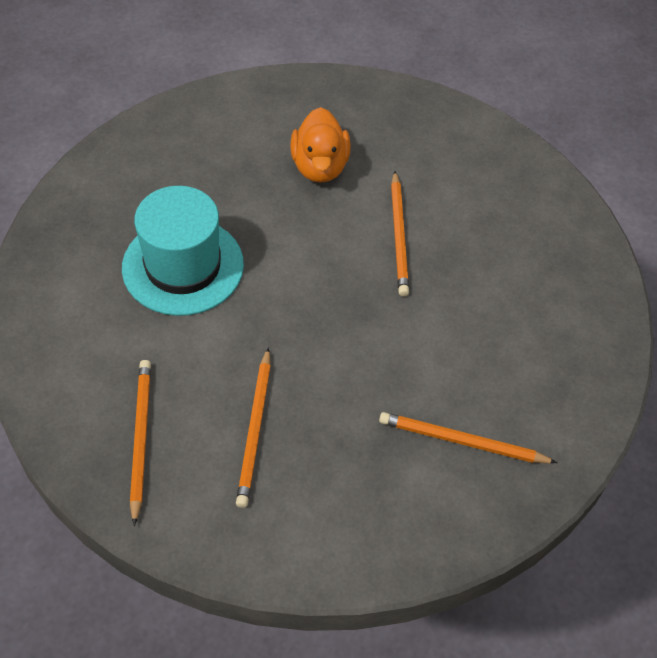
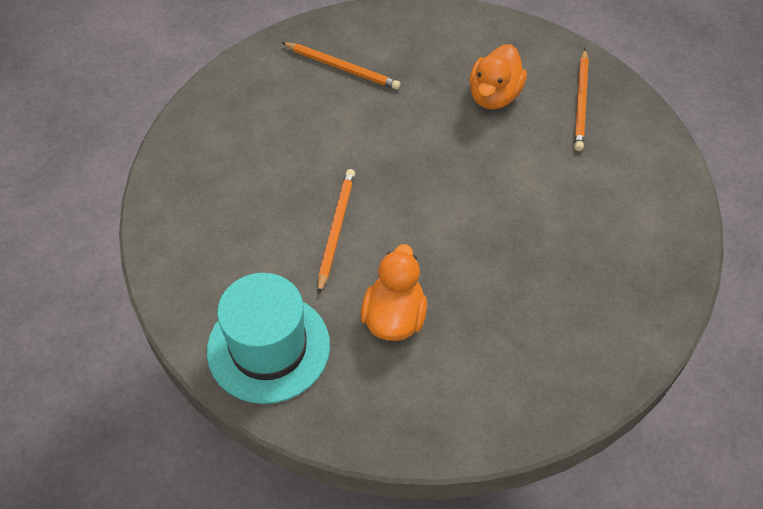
camera: 165 degrees left, 0 degrees up
(183, 266) = (544, 230): turquoise hat -> turquoise hat (268, 347)
(255, 429) = (494, 96): orange pencil -> orange duck

